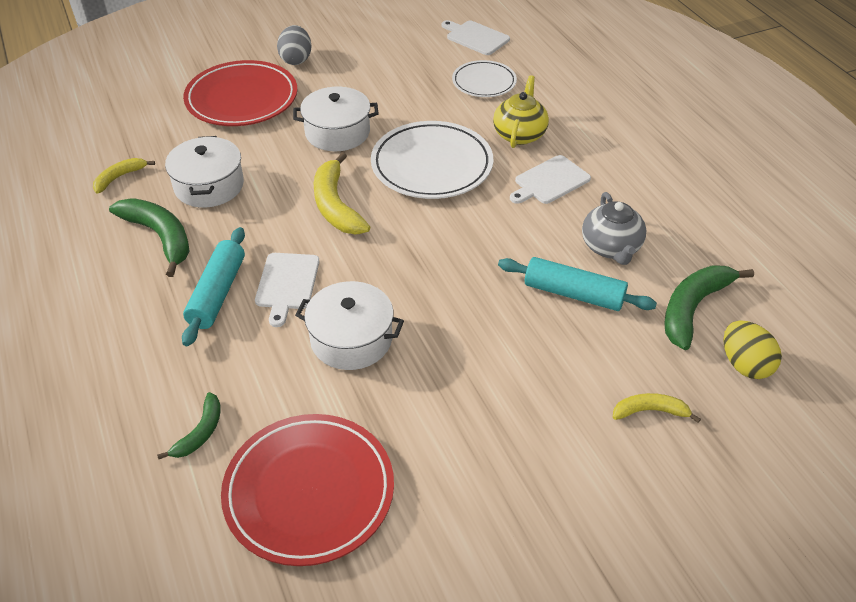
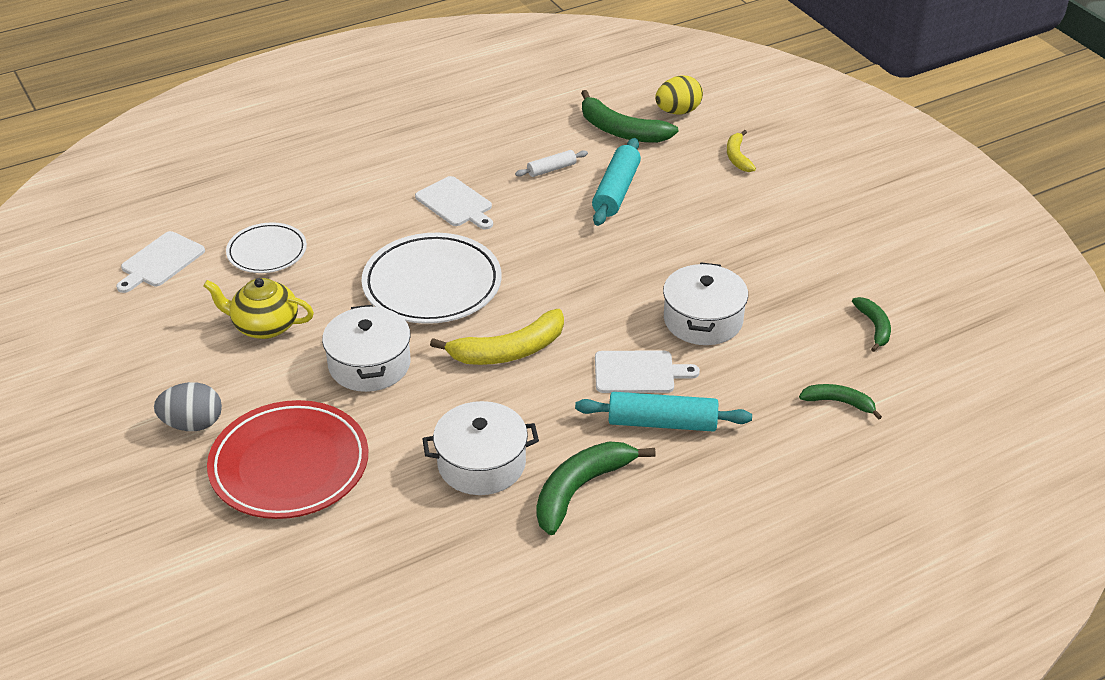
camera: 95 degrees left, 5 degrees down
(119, 177) = (470, 556): yellow banana -> none
(309, 492) = (874, 327): red plate -> green banana
(519, 134) = (374, 224): yellow teapot -> yellow teapot (264, 326)
(611, 247) = (551, 169): grey teapot -> white rolling pin

